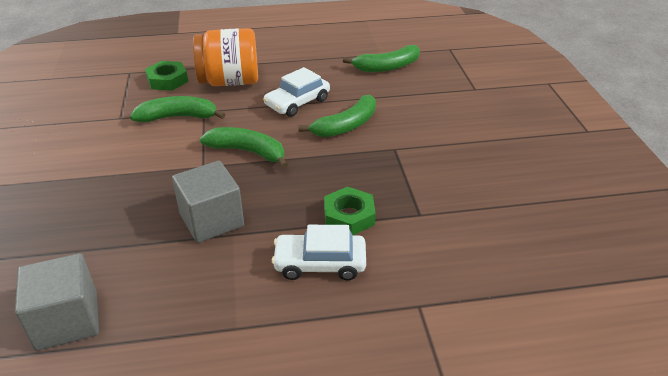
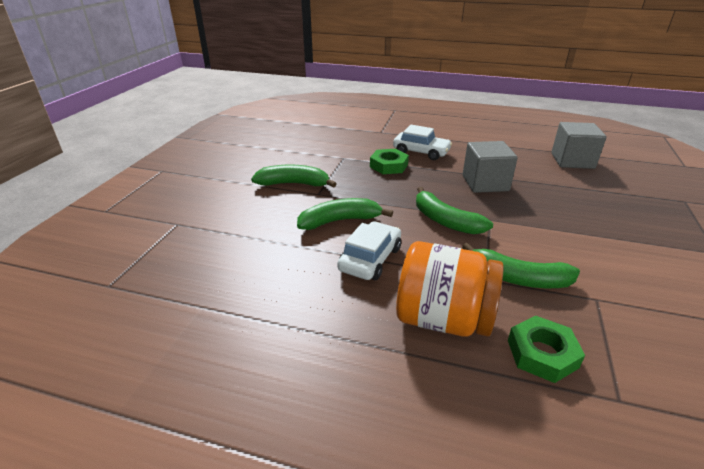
camera: 155 degrees left, 5 degrees down
(297, 102) = (370, 259): white car -> white car turned 45 degrees counterclockwise
(387, 67) = (222, 279): green banana -> green banana (294, 184)

